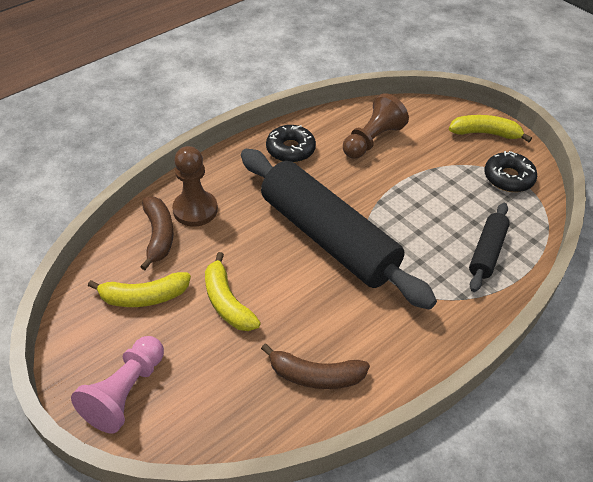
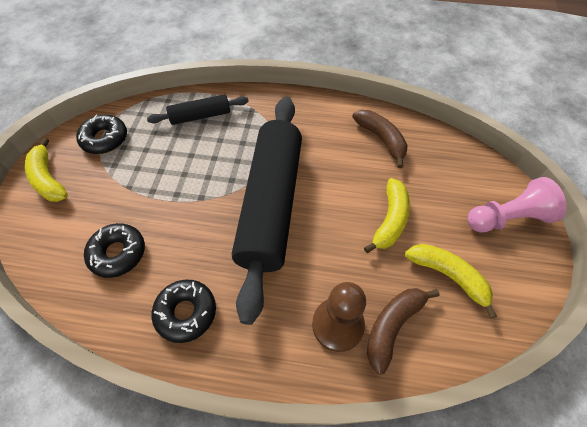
camera: 130 degrees left, 10 degrees up
(372, 140) = (118, 253): brown pawn -> black donut

